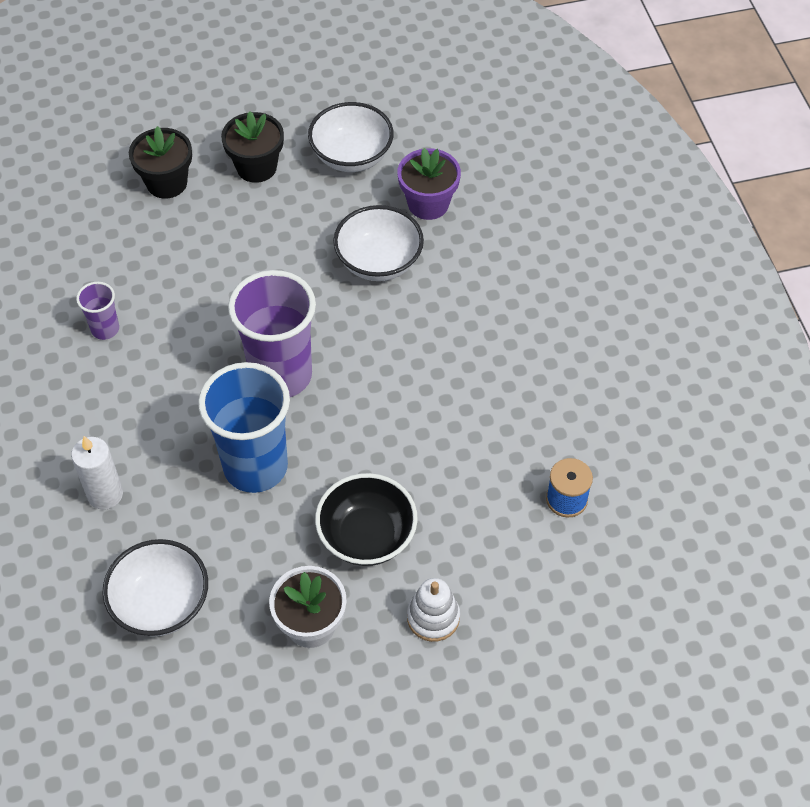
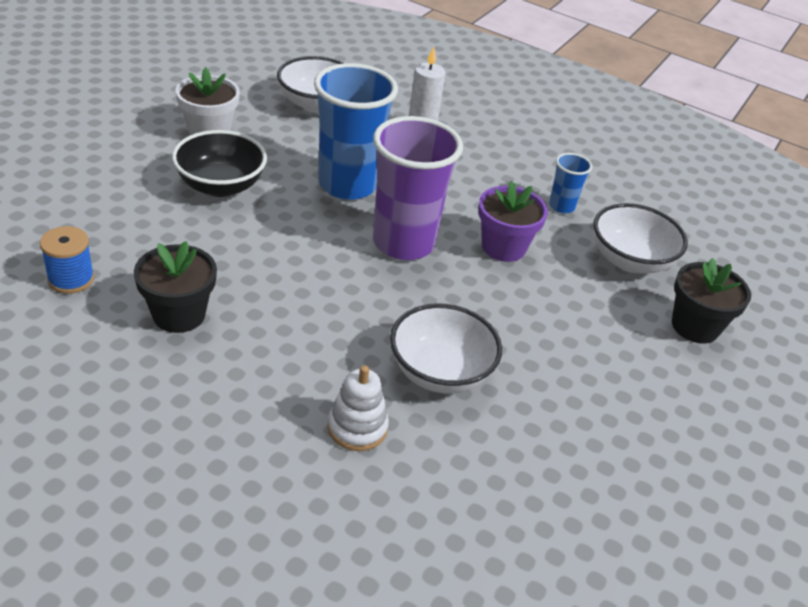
camera: 130 degrees right, 15 degrees down
(105, 329) = (561, 206): purple cup -> blue cup
(256, 167) = (657, 389): black flower pot -> black flower pot (179, 314)
(351, 156) = (601, 463): white bowl -> white bowl (630, 260)
(428, 204) = (466, 463): purple flower pot -> purple flower pot (503, 247)
(433, 617) = (124, 167): white stacking toy -> white stacking toy (357, 427)

